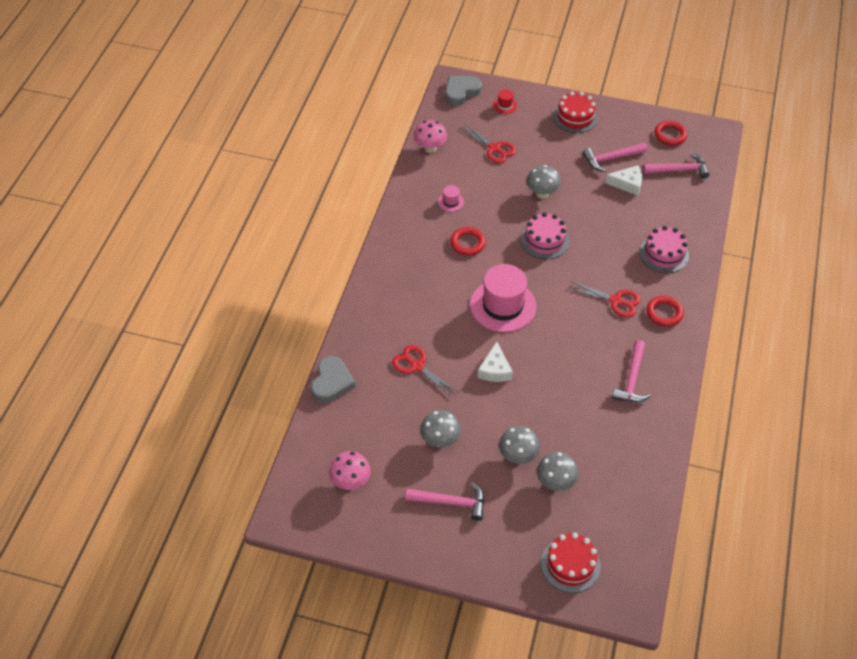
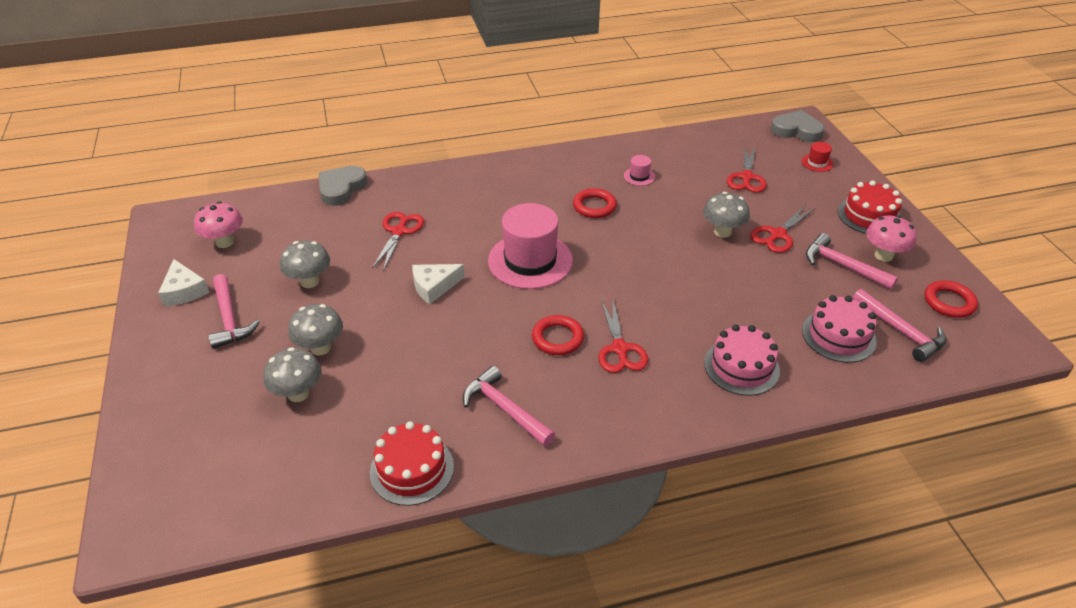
camera: 60 degrees right, 10 degrees down
(331, 382) = (341, 188): grey heart -> grey heart turned 135 degrees clockwise
(430, 148) = (696, 139): pink mushroom -> pink mushroom (883, 255)
(544, 240) = (655, 258): pink cake -> pink cake (838, 336)
(563, 169) = (777, 235): none -> red scissors
(570, 564) = (178, 451): red cake -> red cake (412, 469)
(627, 184) = (819, 293): white cheese -> white cheese (184, 291)
(632, 379) = (504, 409): pink hammer -> pink hammer turned 60 degrees clockwise
(664, 313) = (641, 402): red ring -> red ring (557, 338)

